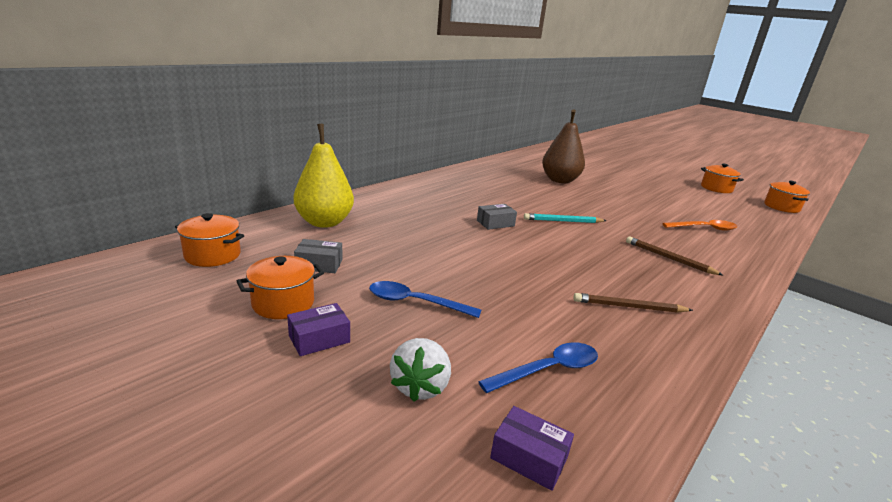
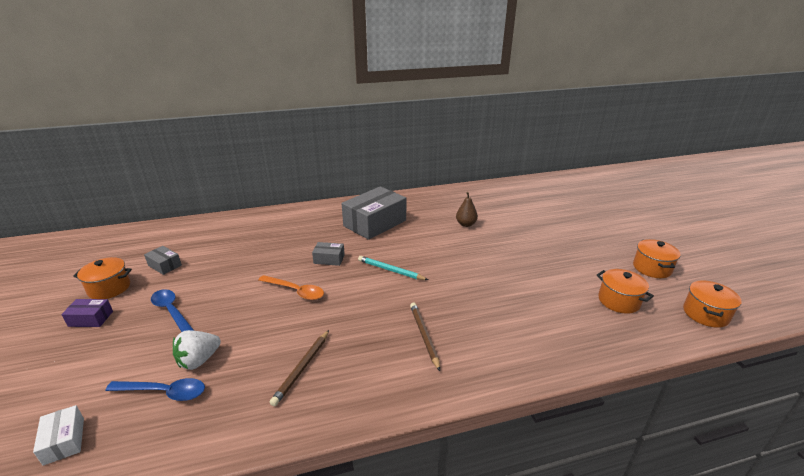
camera: 35 degrees right, 5 degrees up
(213, 255) = (125, 243): orange pot -> orange pot (618, 301)
(324, 222) = (215, 231): yellow pear -> none
(420, 386) = (87, 370): white strawberry -> white strawberry (199, 360)
(485, 190) = (375, 223): none -> grey box
(529, 457) = (64, 441): purple box -> white box
(559, 180) = (466, 224): brown pear -> brown pear, size x0.53
(629, 307) = (302, 368): brown pencil -> brown pencil turned 105 degrees counterclockwise
(704, 228) = (529, 315): orange spoon -> orange spoon (295, 291)

